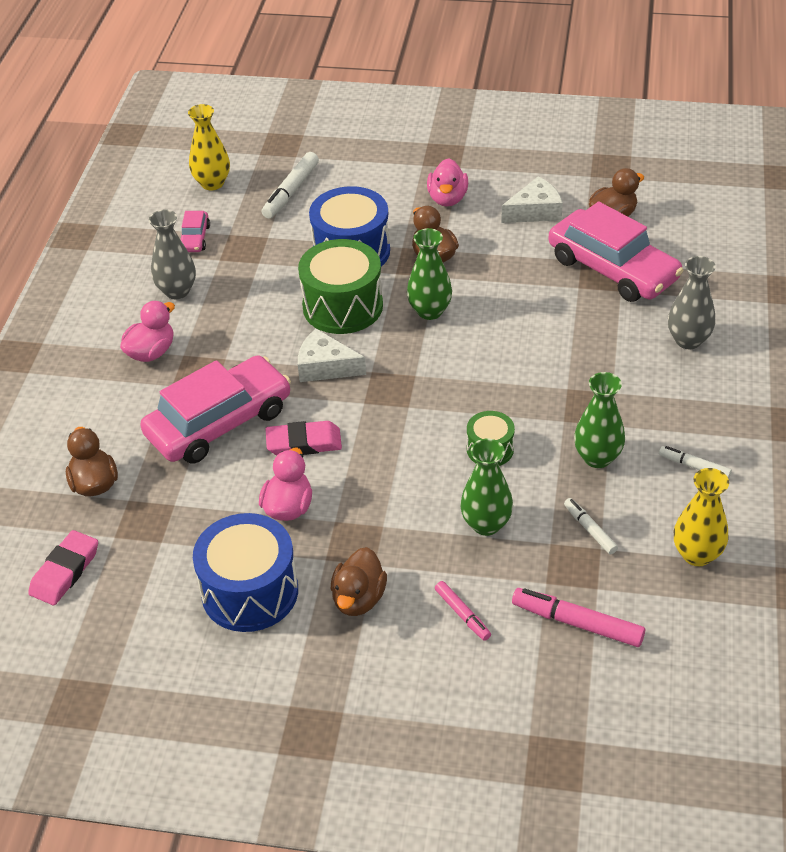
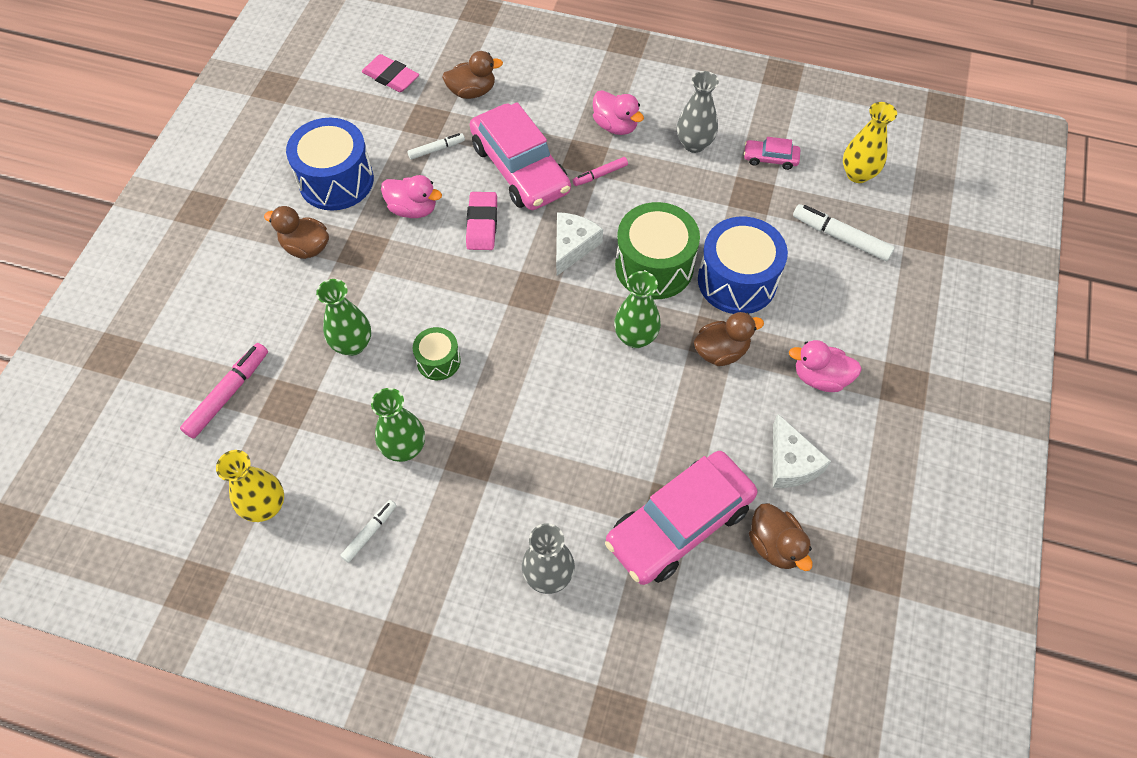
camera: 95 degrees right, 15 degrees up
(462, 614) = (266, 314): pink marker -> pink marker (600, 175)
(590, 530) = (321, 424): white marker -> white marker (436, 149)

